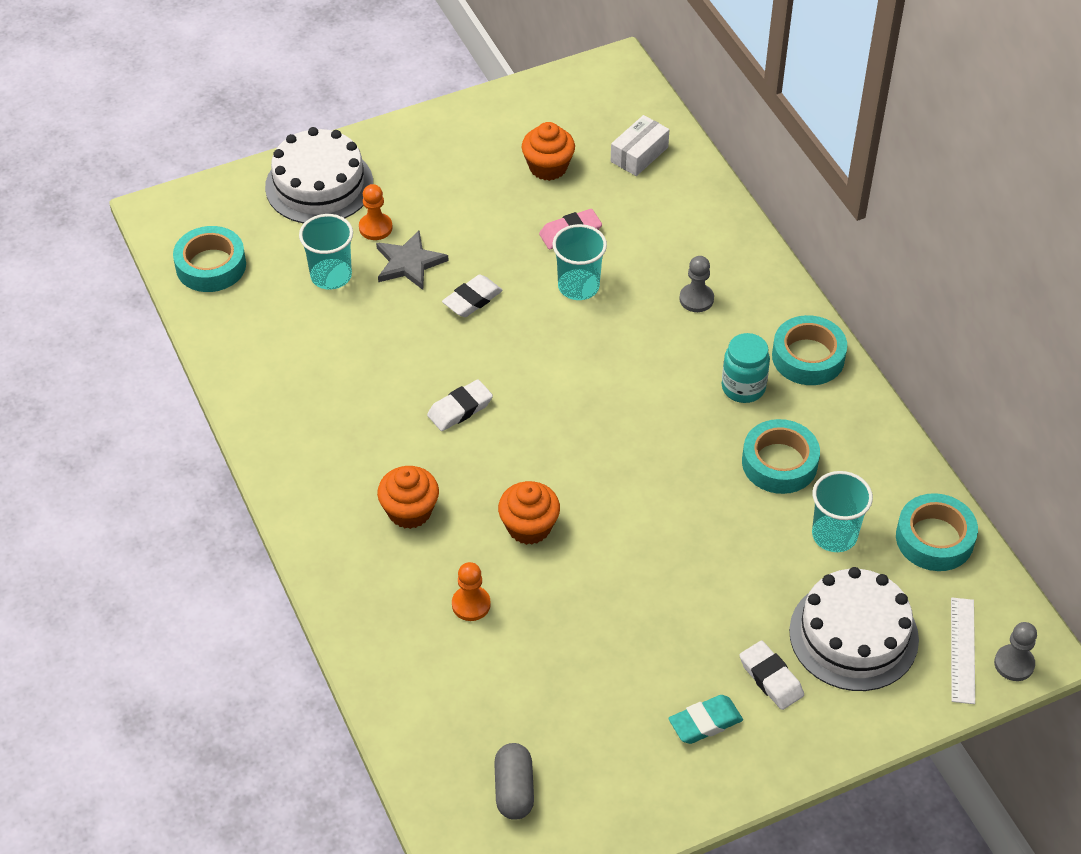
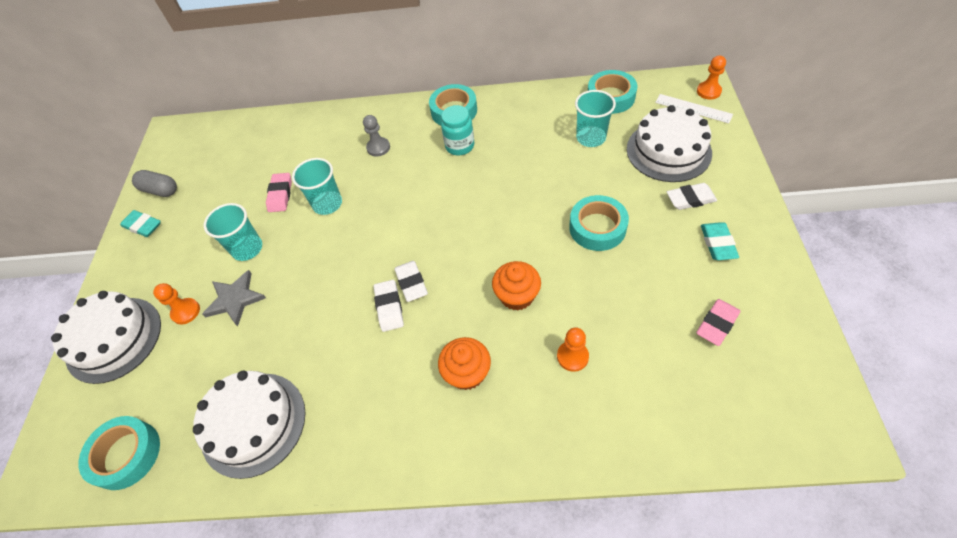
camera: 60 degrees left, 5 degrees up
(280, 350) = (253, 423): none -> white cake
(331, 276) = (207, 358): turquoise cup -> turquoise cup (247, 248)
(465, 126) = (143, 226): none -> turquoise eraser
(472, 300) = (296, 269): white eraser -> white eraser (411, 283)
(514, 790) = (754, 380): grey capsule -> grey capsule (160, 190)
(548, 167) = (217, 190): orange cupcake -> none
(576, 740) = (717, 324): none -> pink eraser
(639, 154) = (246, 141): white box -> none
(779, 463) = (526, 146): turquoise tape -> turquoise tape (597, 227)
(1014, 664) = (708, 91): grey pawn -> orange pawn

